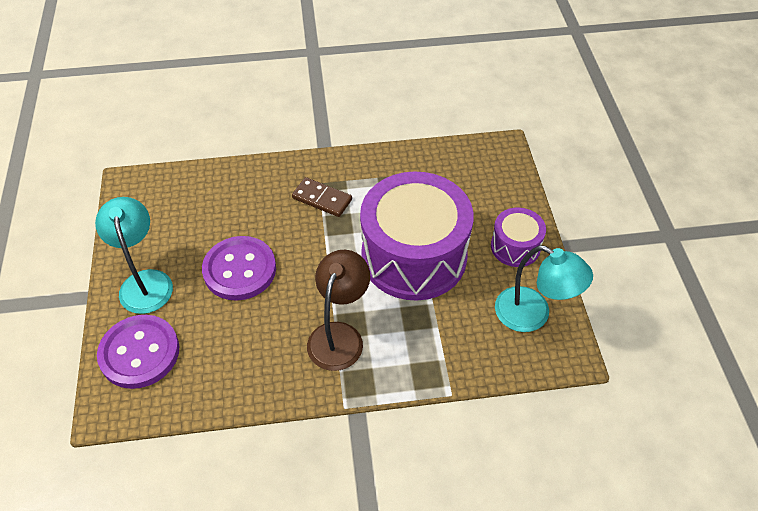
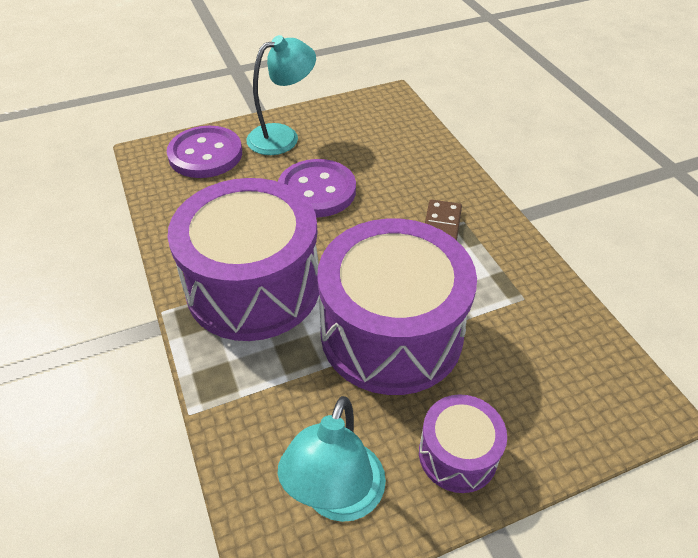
camera: 75 degrees right, 5 degrees down
(339, 335) = (253, 287): brown lamp -> purple drum

